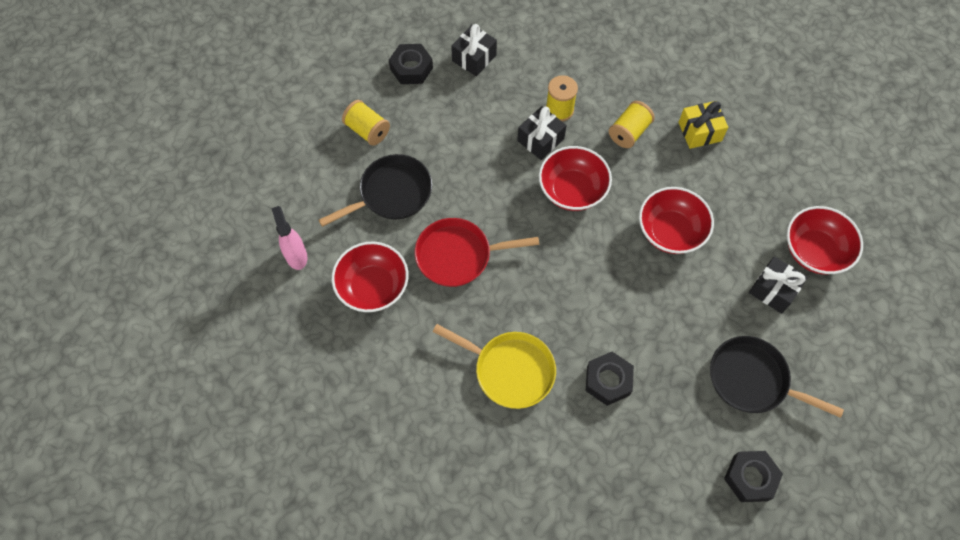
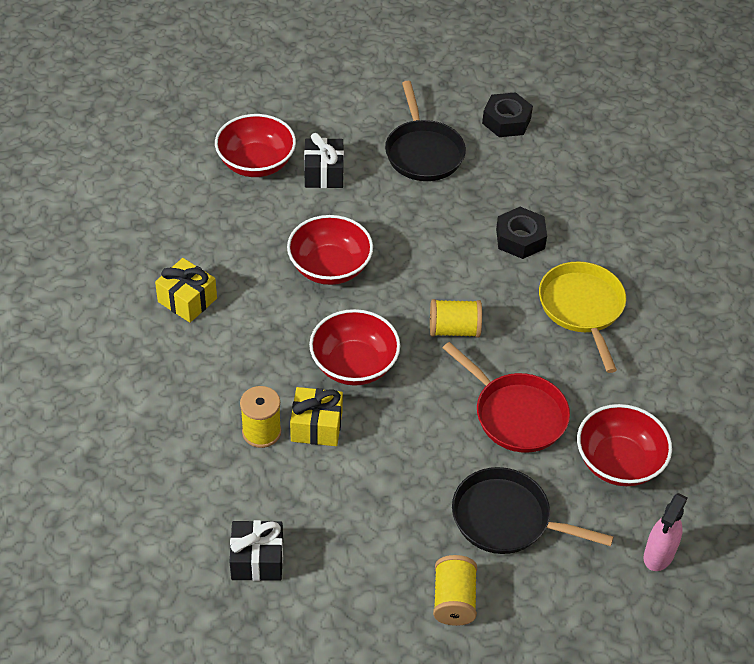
camera: 130 degrees left, 15 degrees down
(411, 68) = (328, 617): black nut -> none
(540, 140) = (316, 426): black gift -> yellow gift
(629, 132) = (239, 356): yellow spool -> yellow spool (454, 329)

